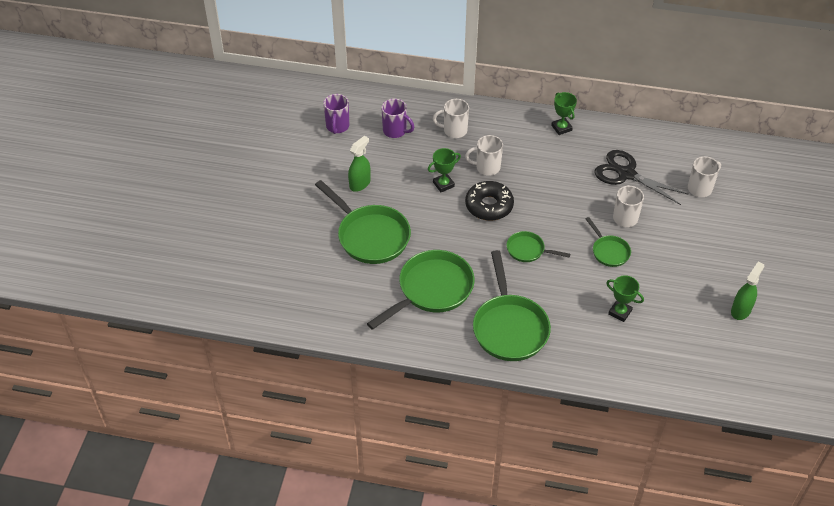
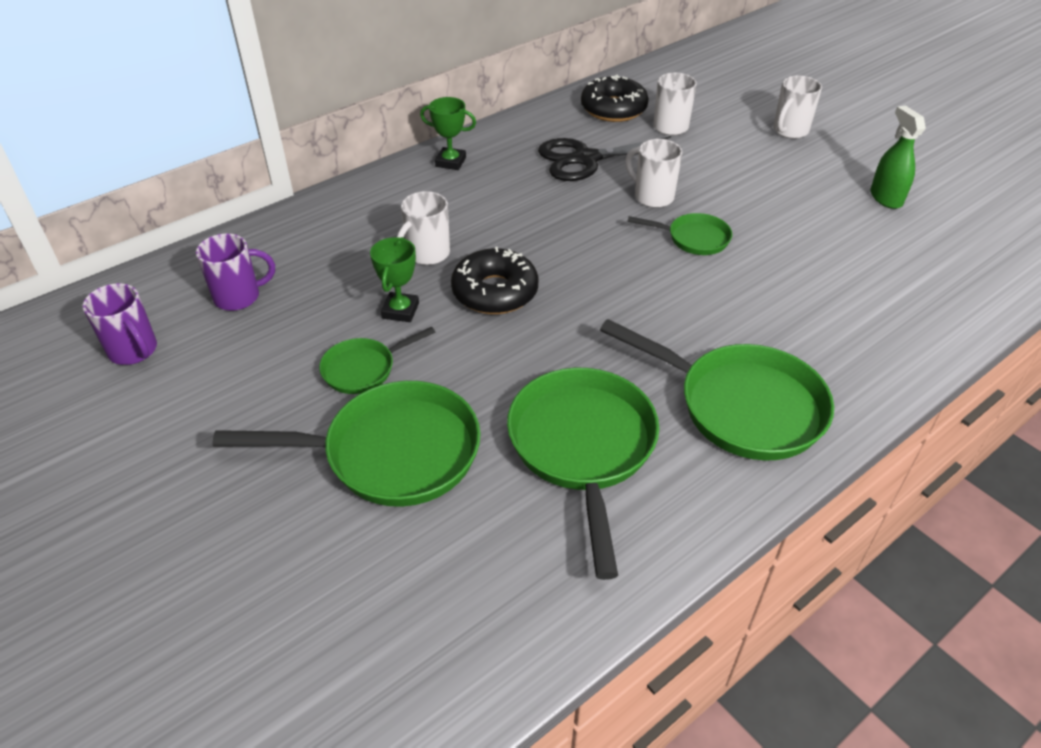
camera: 50 degrees left, 5 degrees down
(360, 184) = (276, 397): green spray bottle -> none
(454, 130) = (324, 244): white mug -> white mug (789, 131)
(528, 250) = (615, 303): green pan -> green pan (363, 369)
(620, 312) = (807, 287): green trophy -> none
(687, 156) = (613, 109): none -> black donut

